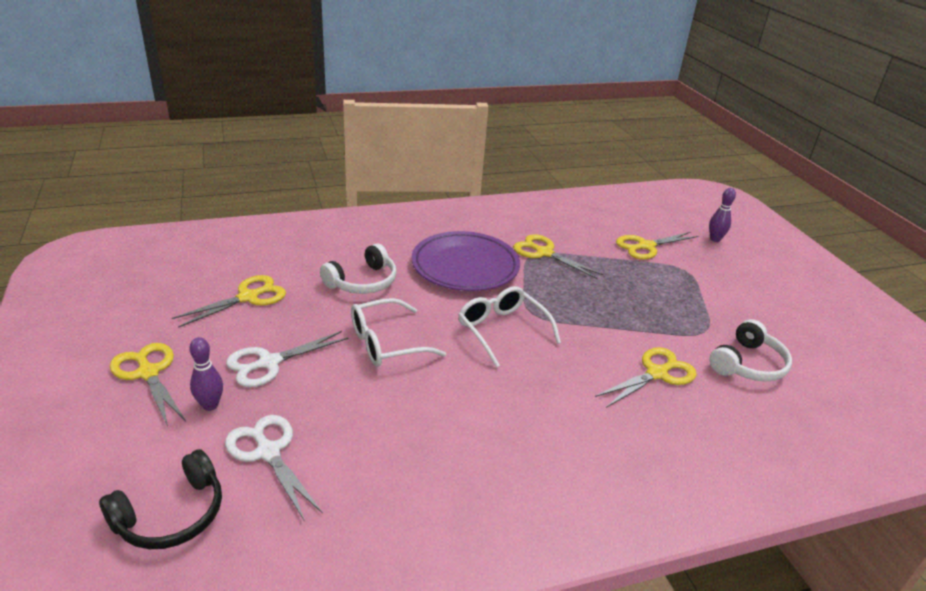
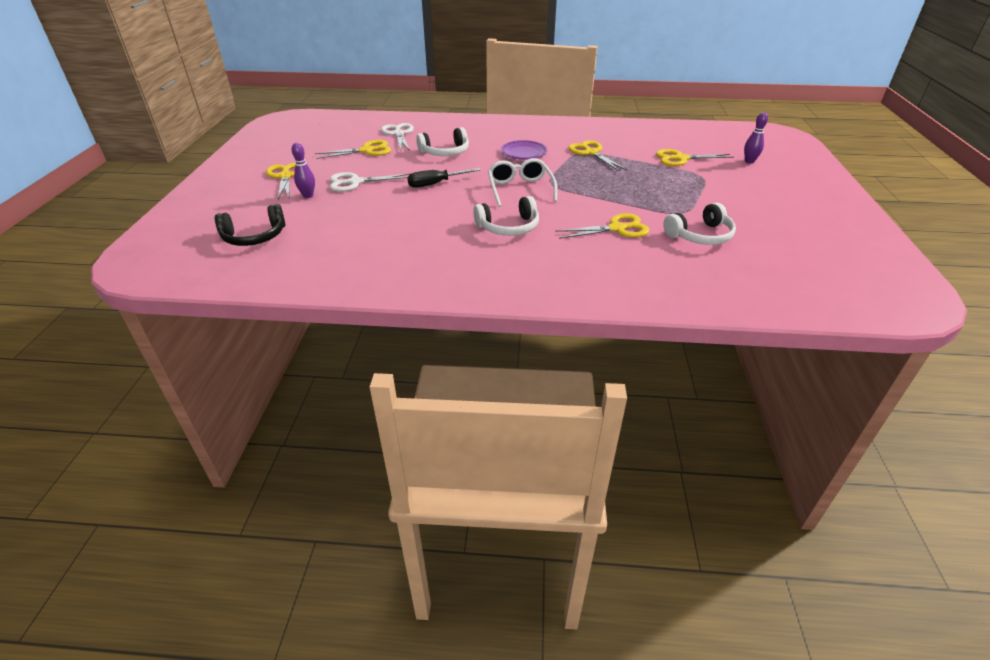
camera: 25 degrees right, 5 degrees up
(268, 452) = (324, 221): white scissors -> white scissors (398, 134)
(387, 343) = (435, 184): white glasses -> black screwdriver
(465, 266) = (523, 153): purple plate -> purple plate, size x0.57
(532, 401) = (509, 227): none -> white headphones

